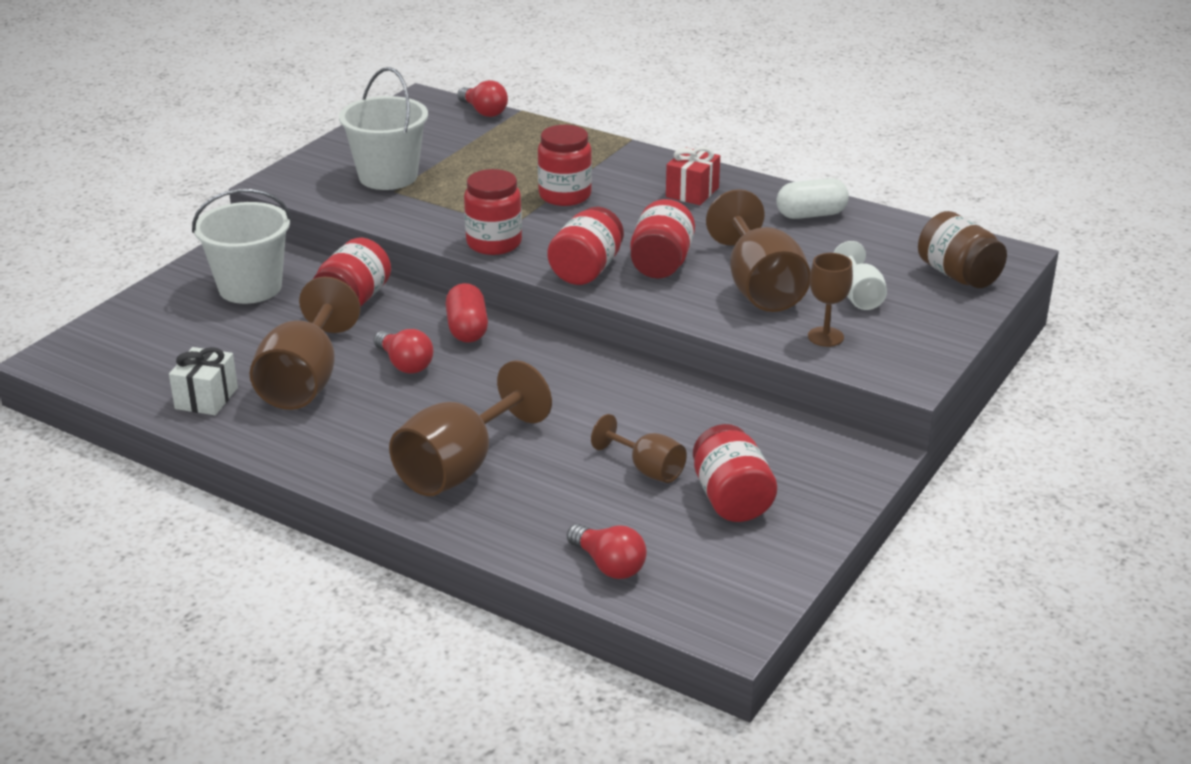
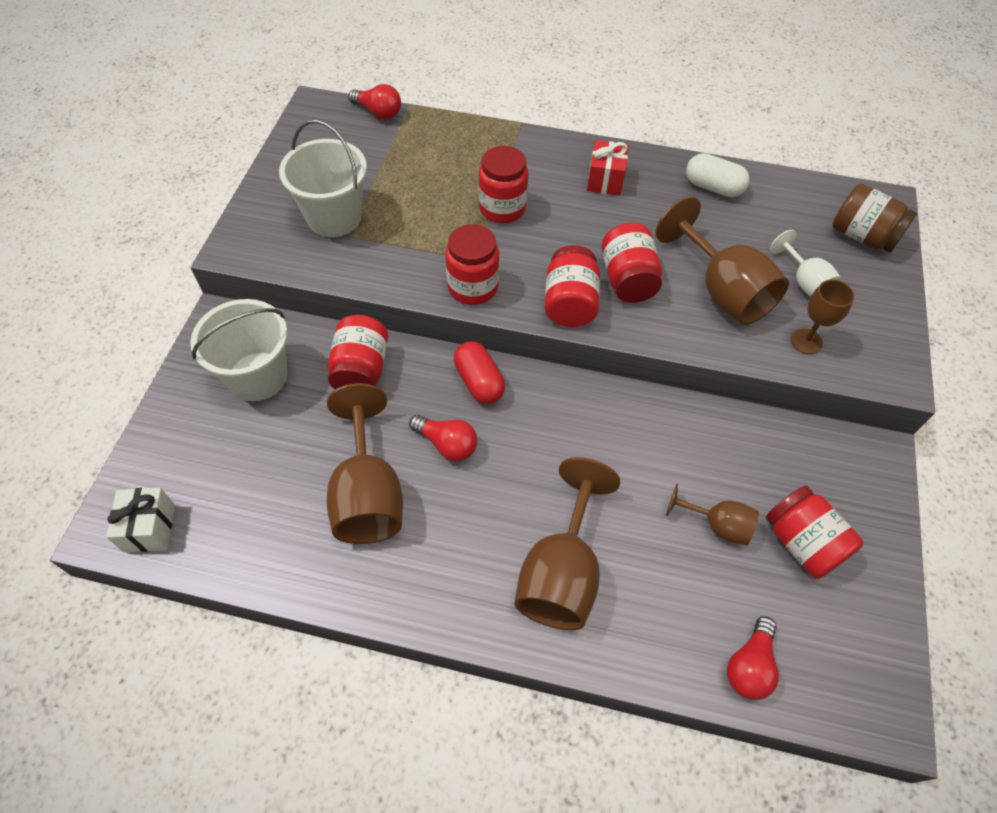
camera: 20 degrees left, 25 degrees up
(206, 398) = (286, 545): white gift -> white gift (149, 528)
(608, 565) = (749, 665): red light bulb -> red light bulb turned 90 degrees clockwise
(811, 215) = (713, 187): white capsule -> white capsule turned 60 degrees clockwise

